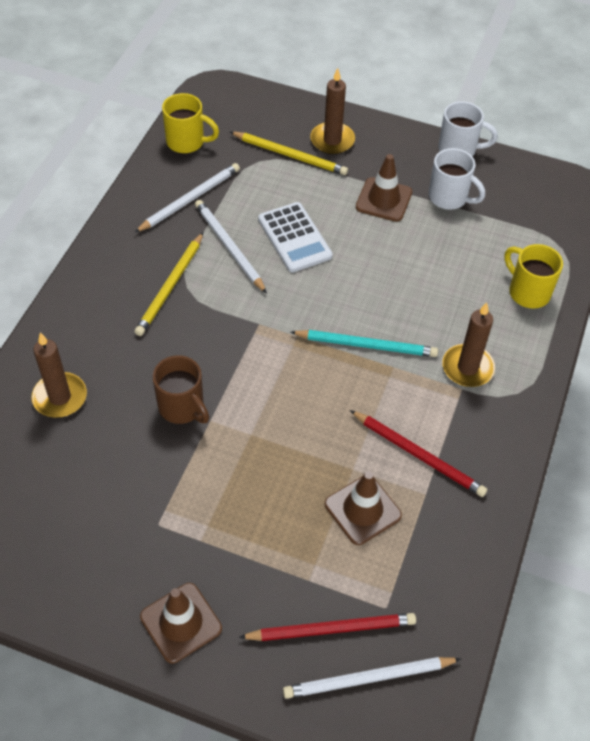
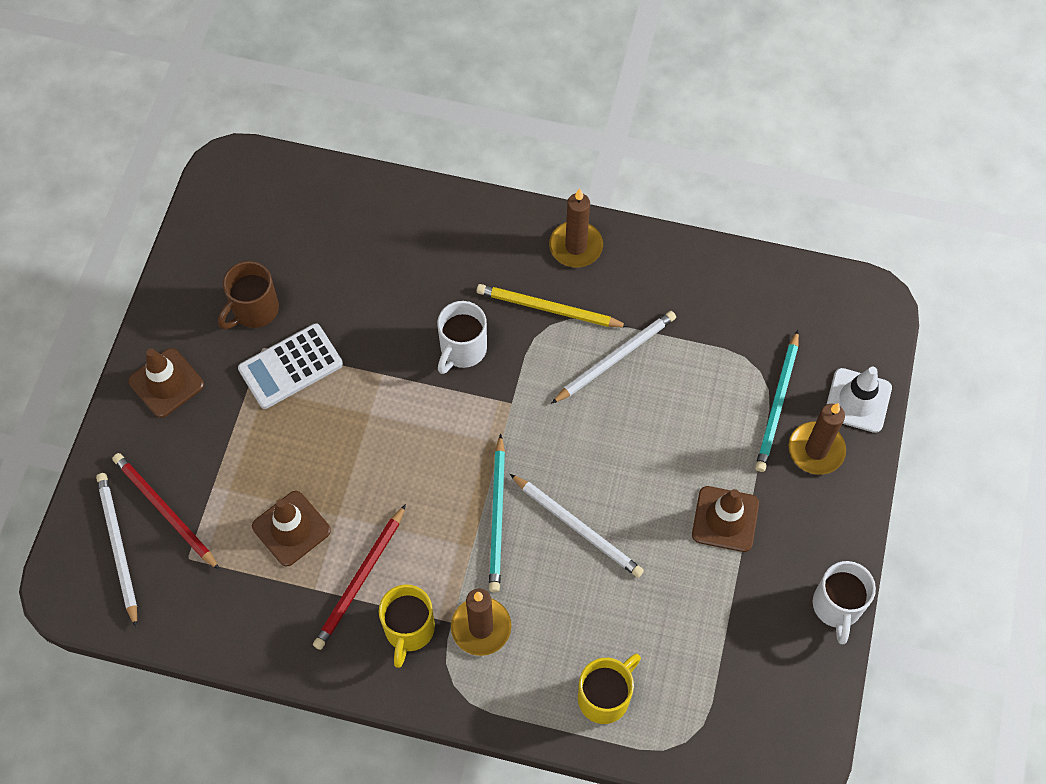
camera: 85 degrees right, 10 degrees up
(60, 397) = (394, 237): brown candle -> brown candle (576, 246)
(182, 407) = (394, 346): brown mug -> brown mug (254, 310)
(187, 142) = (773, 288): yellow mug -> yellow mug (409, 630)
(190, 199) = (680, 307): white pencil -> white pencil (578, 527)
(290, 155) = (777, 404): yellow pencil -> turquoise pencil
(294, 238) = (642, 424): white calculator -> white calculator (290, 366)
(295, 111) = (858, 400): none -> white traffic cone
(331, 629) = (165, 511): red pencil -> red pencil turned 150 degrees clockwise
(449, 198) = (745, 598): white mug -> white mug (462, 350)

